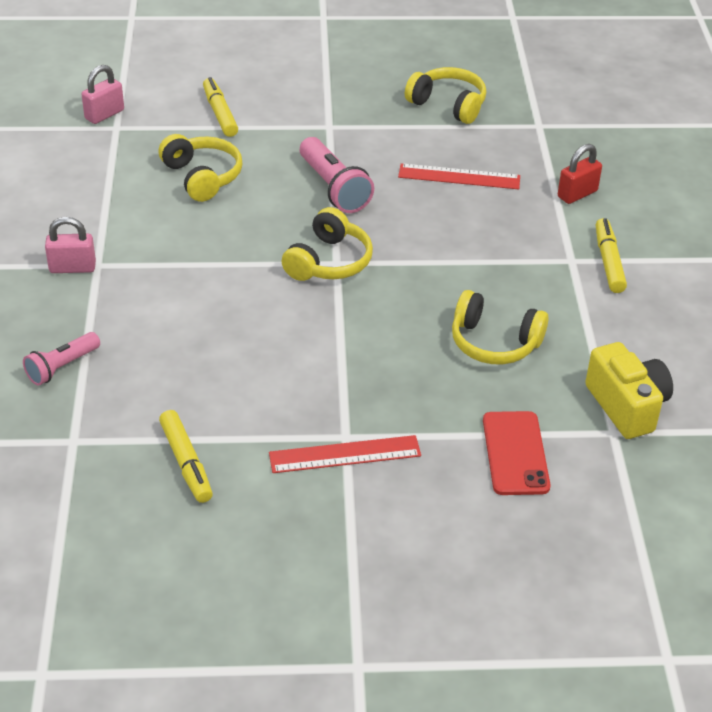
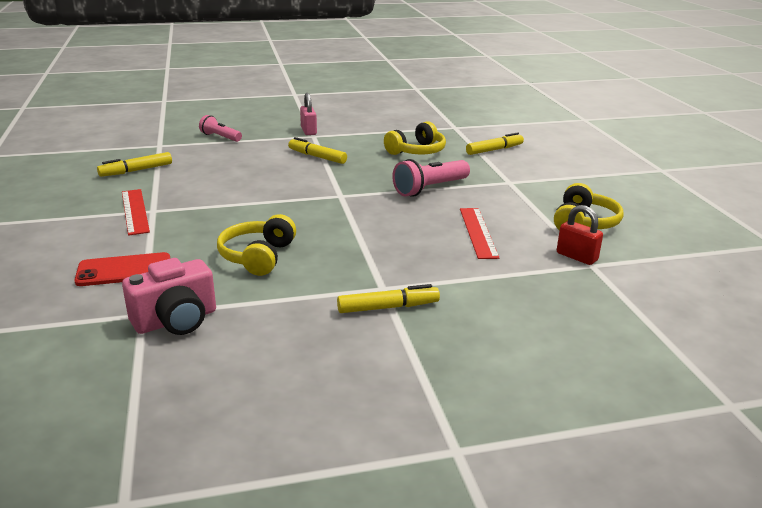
camera: 80 degrees right, 15 degrees down
(104, 114) = (466, 123): pink padlock -> none
(191, 269) = (317, 157): none -> yellow marker
(328, 261) = (340, 193): yellow headphones -> none
(577, 194) = (490, 288): red padlock -> red padlock (576, 257)
(627, 406) = (176, 320): yellow camera -> pink camera

